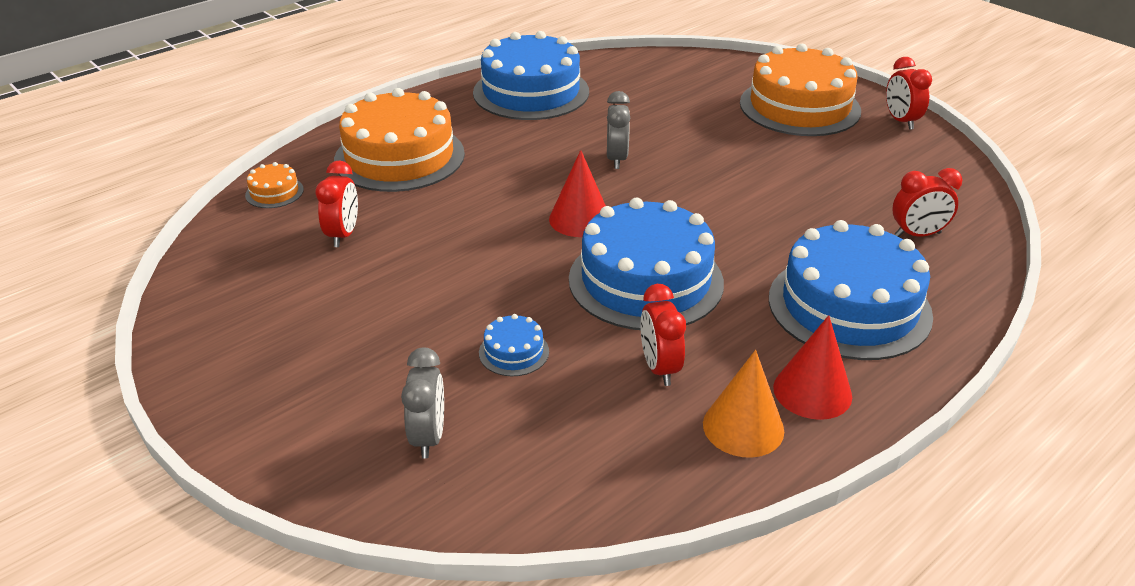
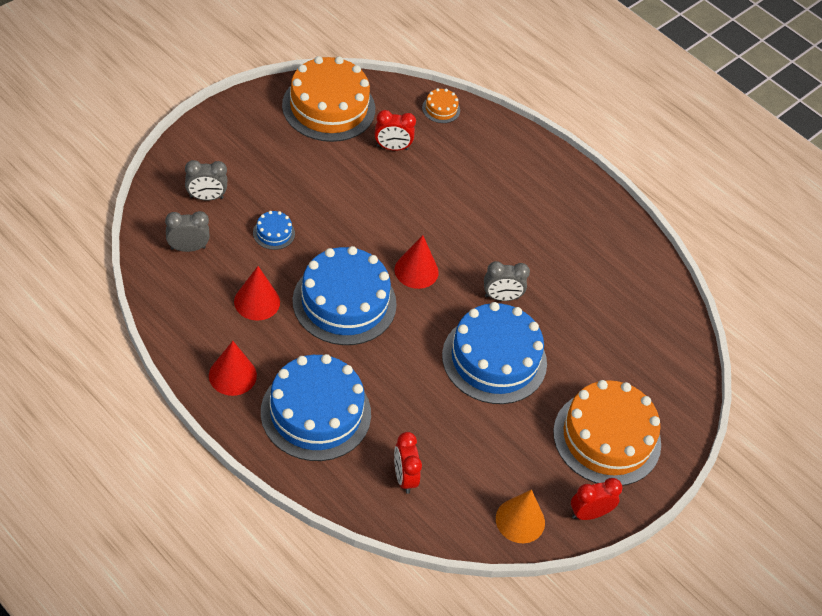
camera: 80 degrees right, 15 degrees up
(399, 157) = (493, 169): orange cake -> orange cake (328, 107)
(531, 92) = (606, 246): blue cake -> blue cake (494, 359)
(551, 457) = (188, 248): none -> grey clock
(659, 368) = (257, 301): red clock -> red cone
(743, 427) = (204, 336): orange cone -> orange cone (520, 520)

